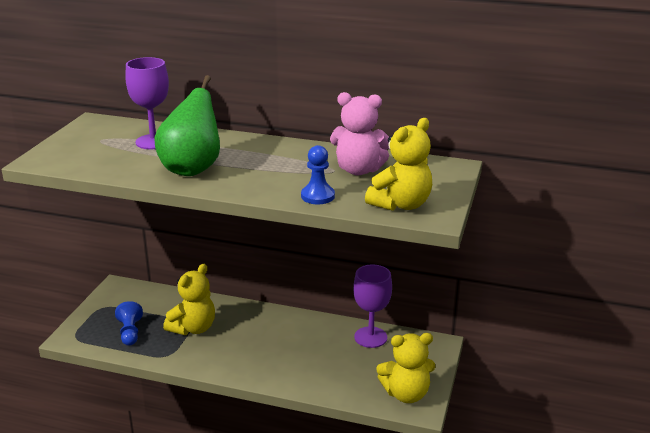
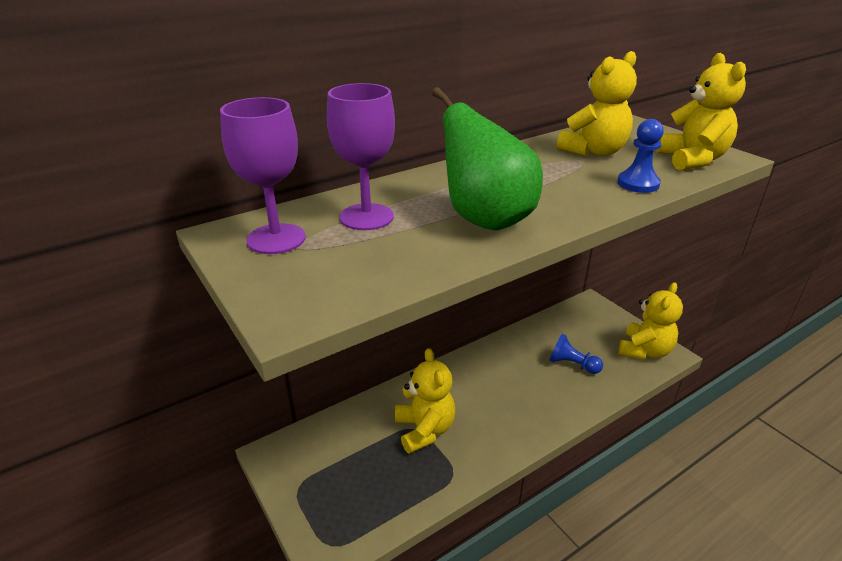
camera: 50 degrees left, 5 degrees up
(130, 332) = (378, 486): blue pawn -> blue pawn (572, 364)
(359, 170) = (594, 152): pink teddy bear -> yellow teddy bear
(370, 337) = (551, 329): purple goblet -> purple goblet (276, 239)

